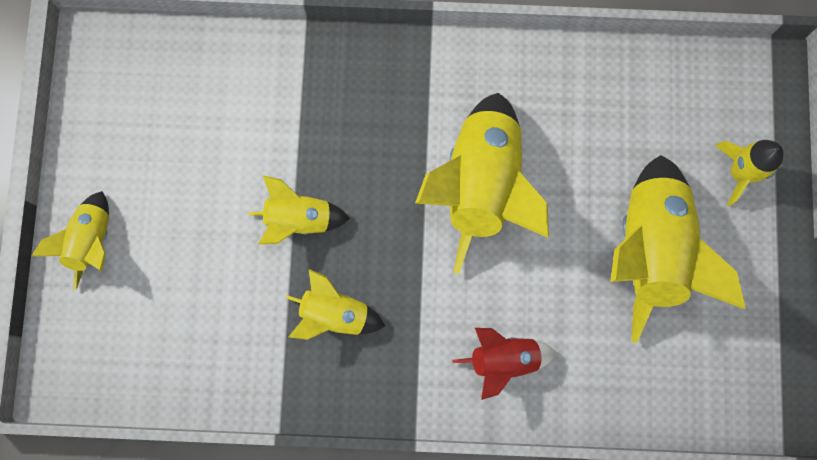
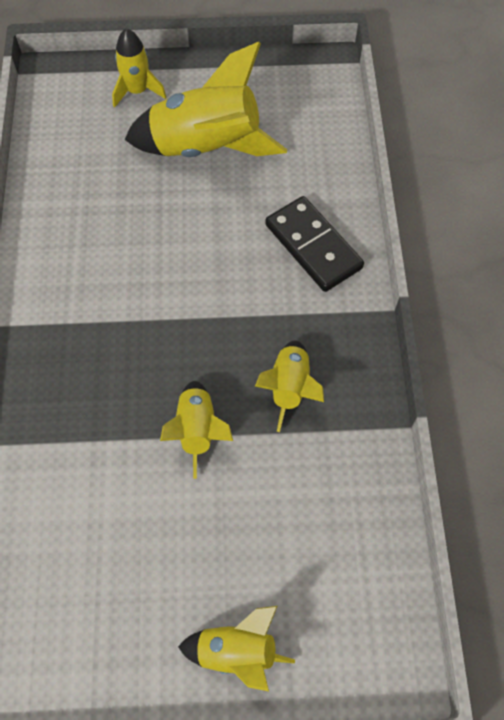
camera: 95 degrees left, 15 degrees down
(481, 185) = (155, 273): yellow rocket -> none
(503, 359) = (313, 246): red rocket -> black domino

